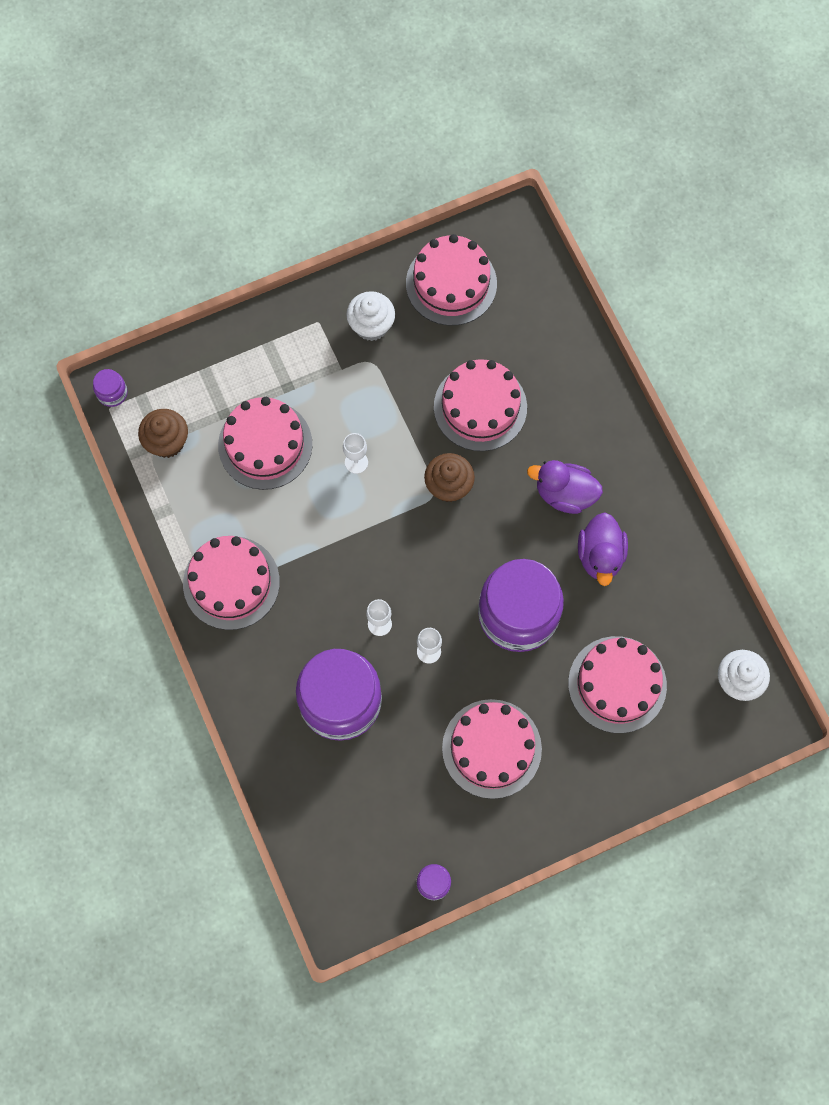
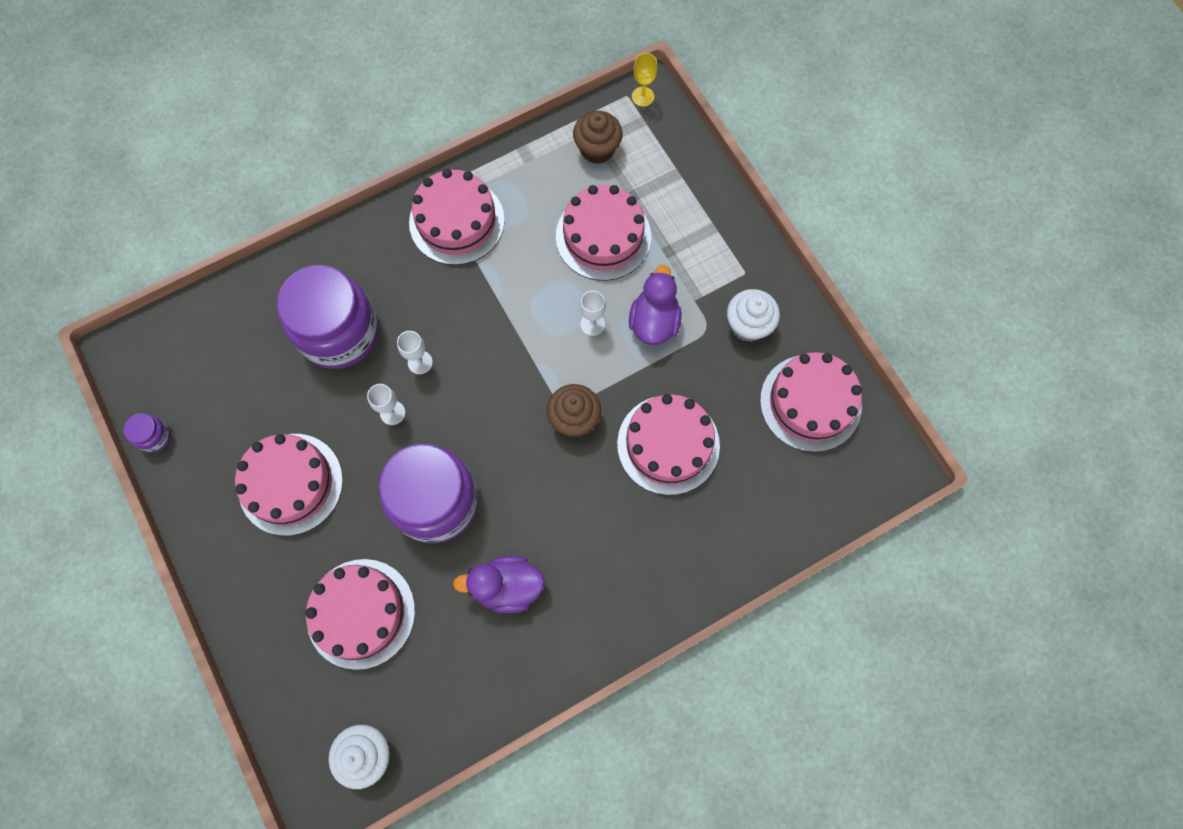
camera: 85 degrees right, 0 degrees up
(112, 393) = (643, 96): purple jar -> yellow goblet
(564, 494) = (576, 542): purple duck -> purple duck (654, 321)

